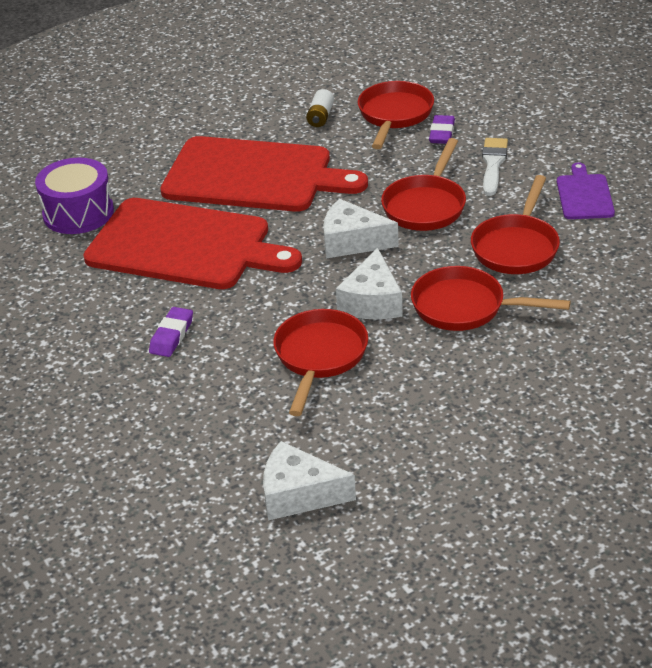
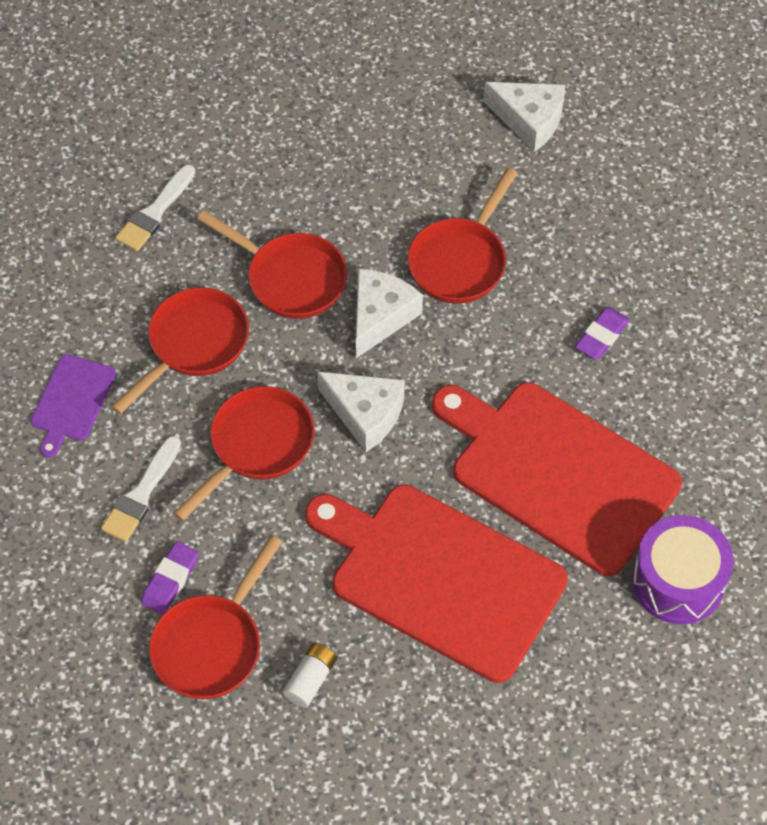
camera: 165 degrees left, 20 degrees up
(619, 322) = (155, 212): none -> white brush

